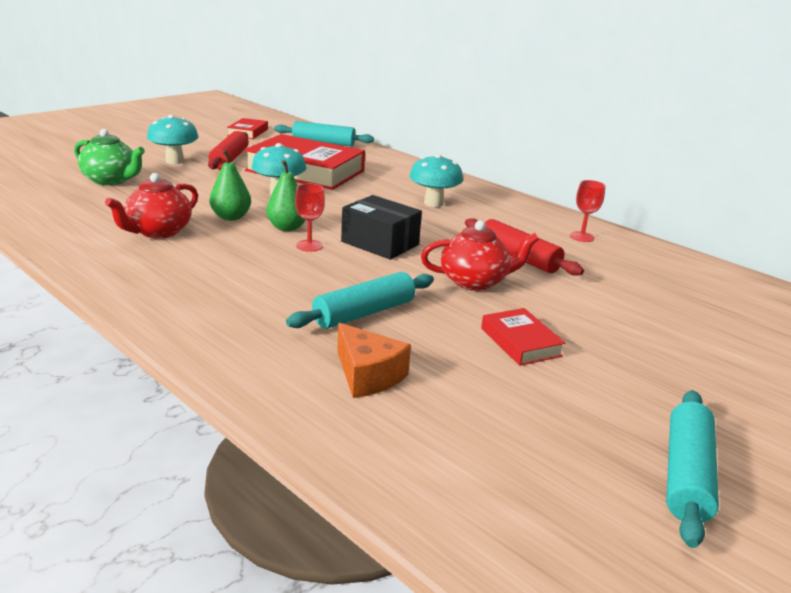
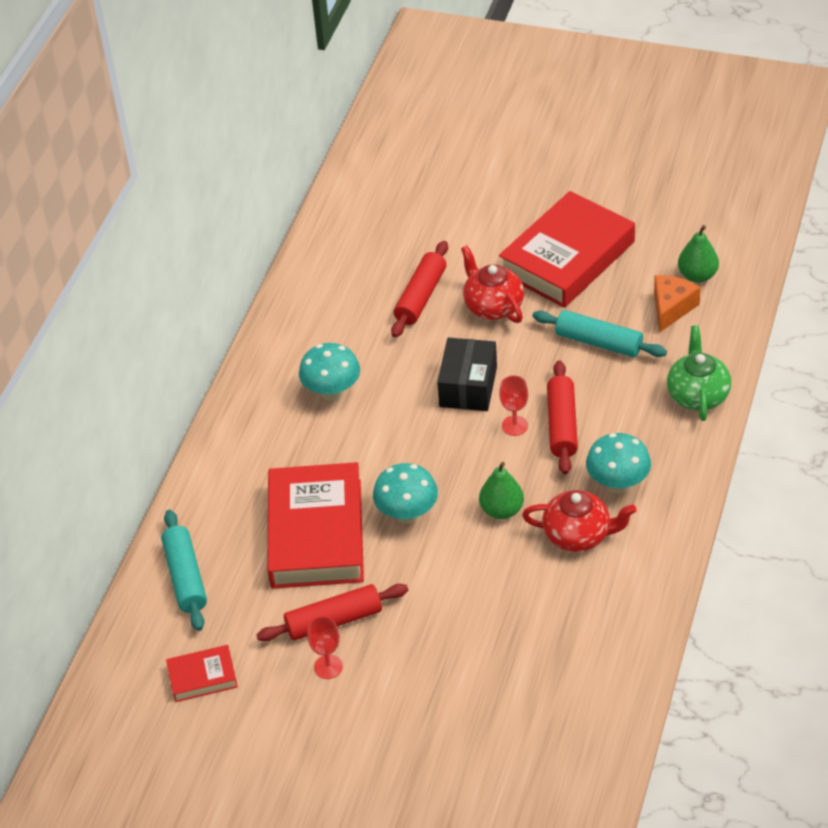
camera: 110 degrees left, 20 degrees up
(111, 180) = (494, 666): green teapot -> green teapot (697, 395)
(175, 161) = (385, 663): turquoise mushroom -> turquoise mushroom (618, 484)
(281, 262) = (562, 425): none -> red rolling pin
(287, 227) = (490, 460): green pear -> green pear (697, 275)
(520, 342) = (567, 257): red book -> red book, size x2.18
(581, 237) = (335, 272): red goblet -> red goblet (328, 667)
(686, 475) = (648, 169): turquoise rolling pin -> none

